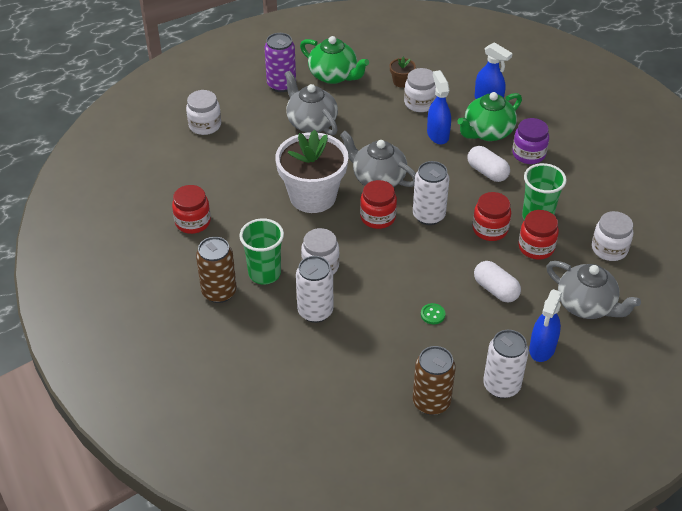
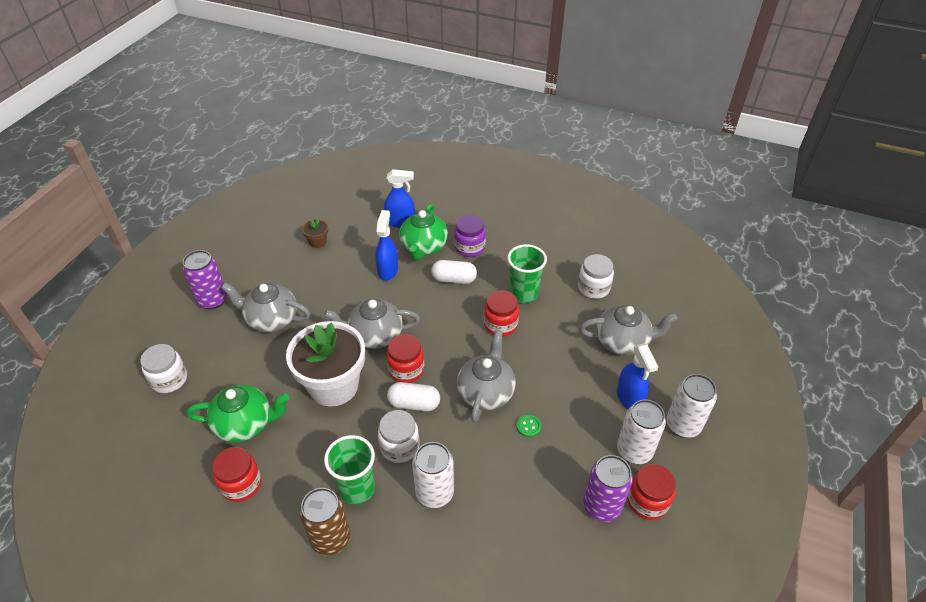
camera: 40 degrees left, 0 degrees up
(334, 76) = (254, 267): green teapot -> green teapot (245, 424)
(420, 103) = (349, 252): white jar -> none
(424, 270) = (486, 392): none -> grey teapot
(428, 215) = (445, 342): white can -> white can (683, 425)
(431, 402) = (601, 506): brown can -> purple can
(437, 134) = (388, 270): blue spray bottle -> blue spray bottle turned 60 degrees clockwise
(495, 290) = (552, 372): white capsule -> white capsule (414, 404)
(536, 247) = (546, 318): red jar -> red jar (647, 501)

